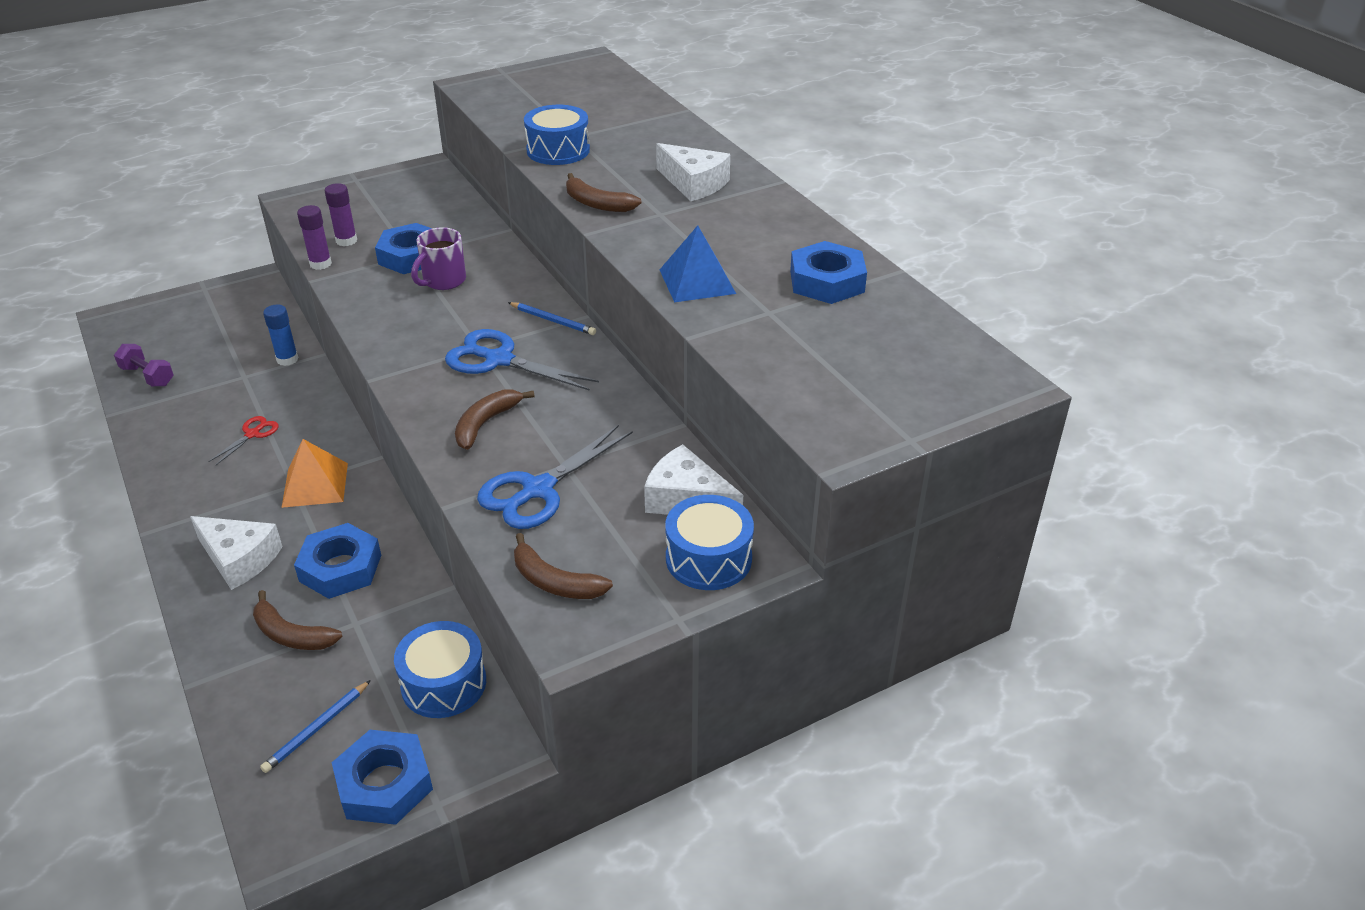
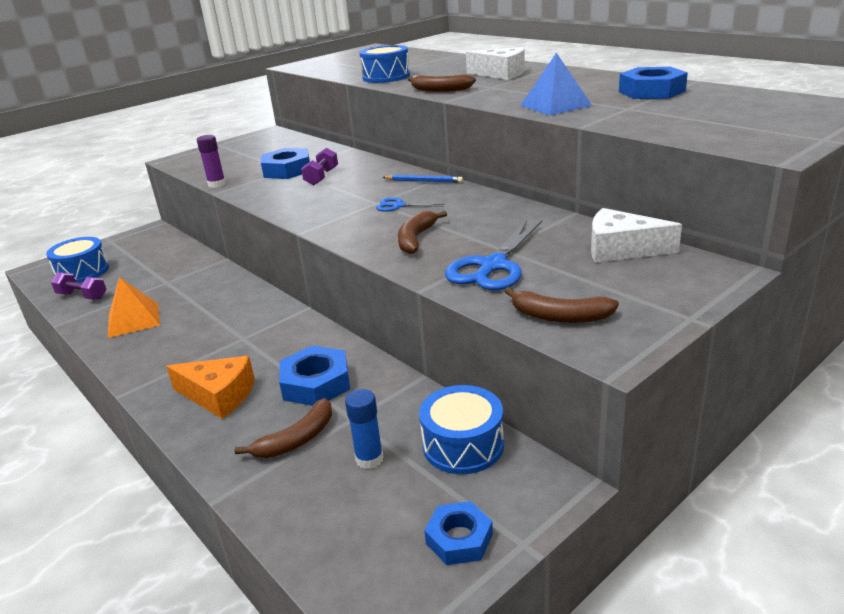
camera: 10 degrees left, 10 degrees down
(239, 559) = (219, 395): white cheese -> orange cheese
(252, 434) = (191, 314): red scissors -> none
(287, 359) = (198, 266): blue glue stick -> blue glue stick (369, 459)
(291, 635) = (297, 439): brown banana -> brown banana turned 60 degrees counterclockwise
(315, 484) = (262, 334): orange pyramid -> orange pyramid (134, 320)
(317, 728) = (363, 507): blue pencil -> none
(346, 241) = (230, 171): purple glue stick -> none
(384, 784) = (459, 539): blue nut -> blue nut, size x0.66
(443, 281) = (321, 177): purple mug -> purple dumbbell
(499, 360) = (398, 206): blue scissors -> blue scissors, size x0.52
(708, 558) = (676, 278): blue drum -> blue drum (82, 272)

